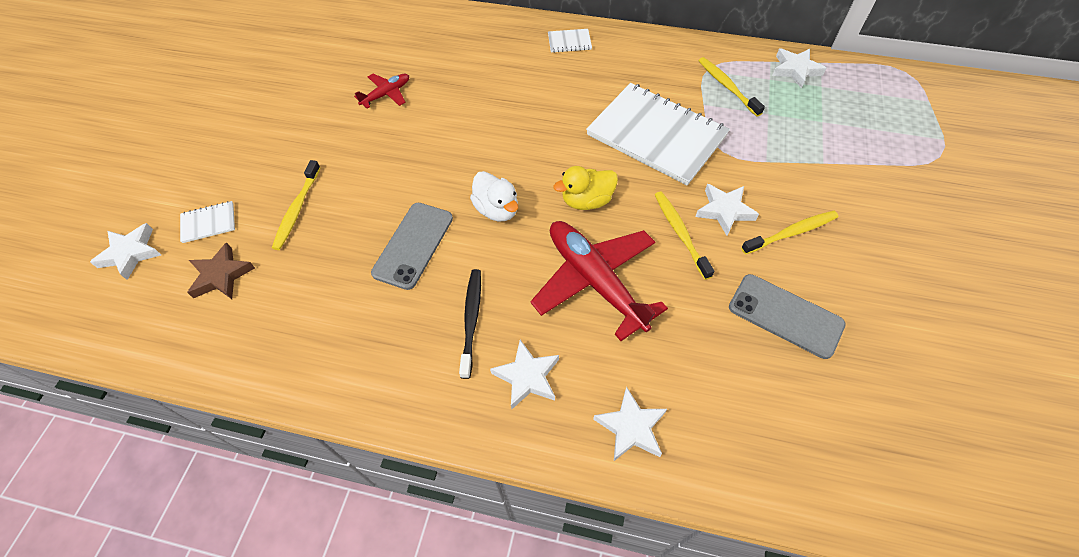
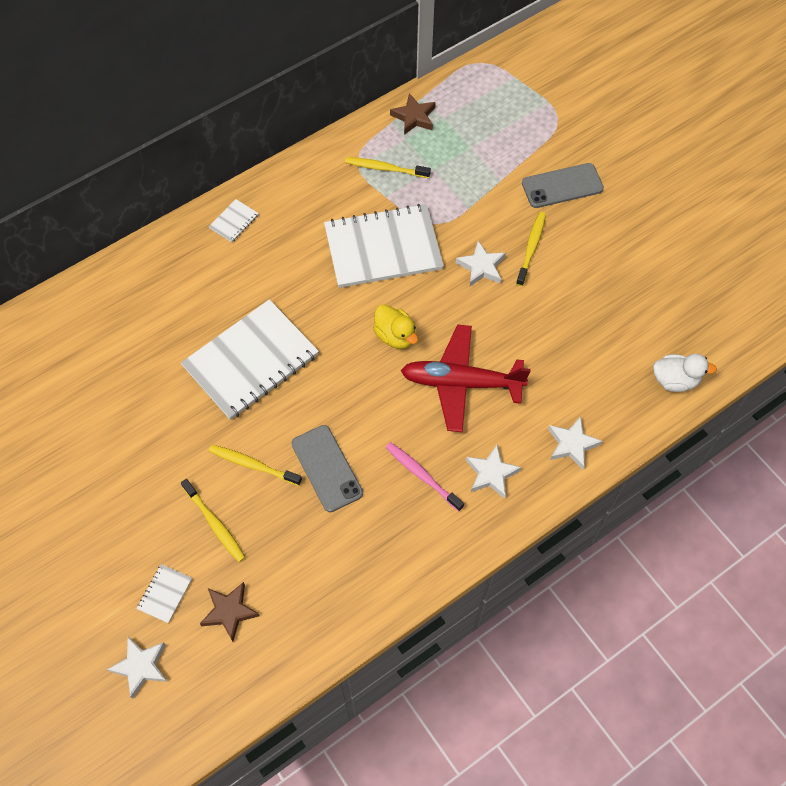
camera: 50 degrees left, 5 degrees up
(386, 94) = (153, 385): red plane -> none
(463, 131) = (251, 361): none -> white notebook
(471, 320) = (422, 476): black toothbrush -> pink toothbrush
(497, 209) = (348, 394): white duck -> white duck (675, 380)
(586, 201) = (395, 336): yellow duck -> yellow duck turned 60 degrees counterclockwise
(680, 233) = (473, 306): yellow toothbrush -> yellow toothbrush (253, 465)
(785, 316) = (579, 305): grey phone -> grey phone (562, 186)
(795, 70) = (414, 117): white star -> brown star

